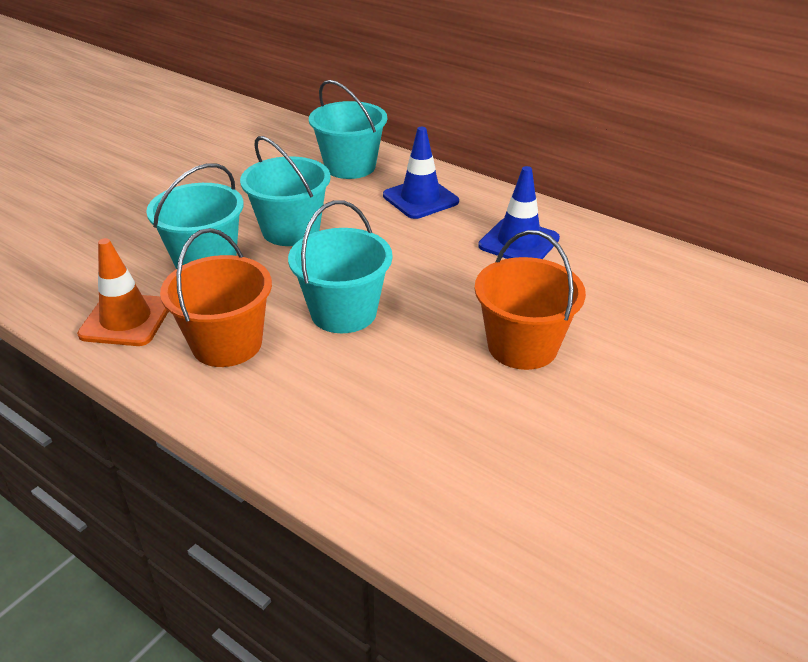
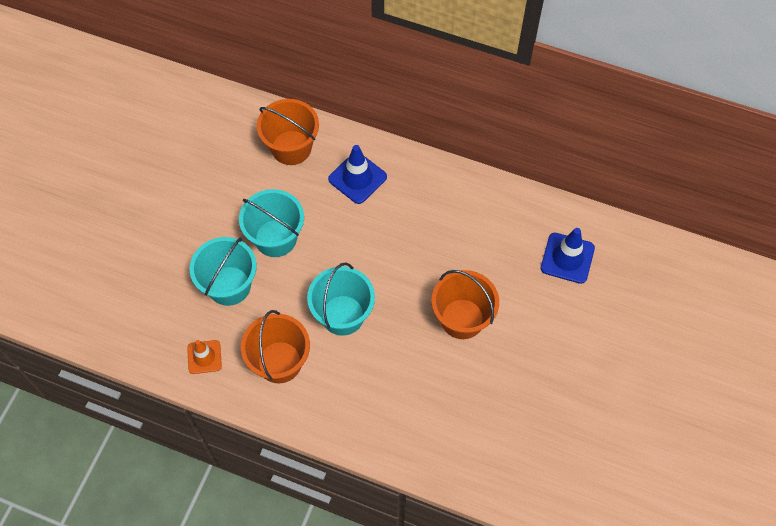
camera: 15 degrees left, 25 degrees up
(126, 320) = (204, 357): orange traffic cone -> orange traffic cone, size x0.67
(350, 166) = (291, 147): turquoise bucket -> orange bucket
(519, 242) = (439, 214): blue traffic cone -> blue traffic cone (567, 258)

